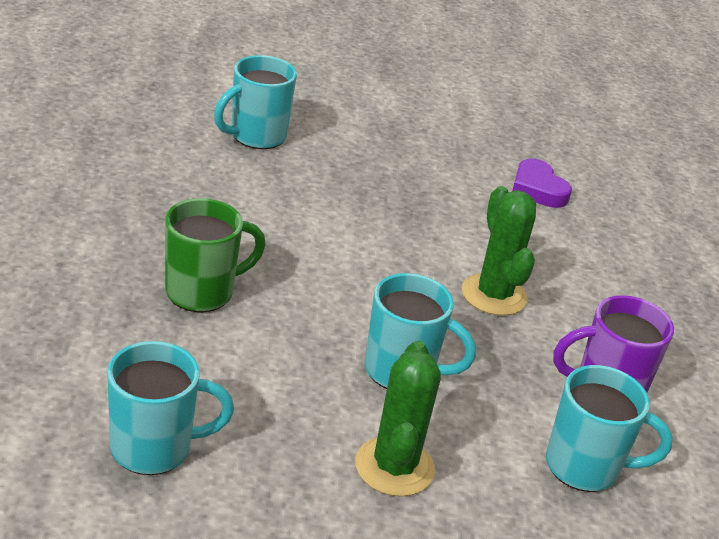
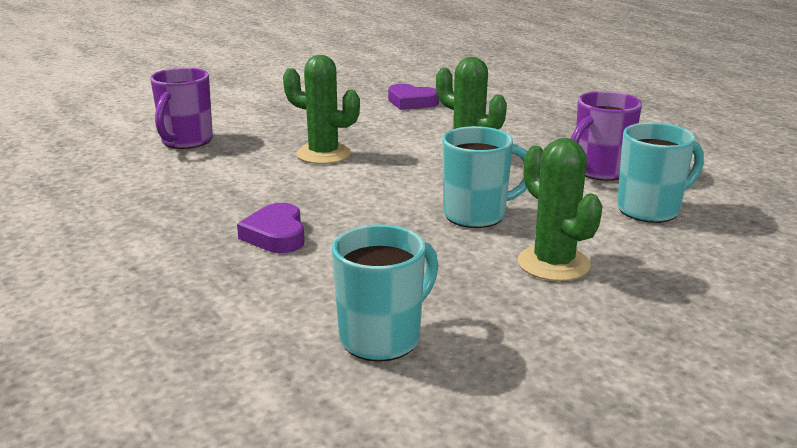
camera: 30 degrees left, 10 degrees down
(202, 292) = (276, 235): green mug -> purple heart
(256, 136) = (186, 141): turquoise mug -> purple mug
(358, 217) = (323, 154): none -> green cactus

